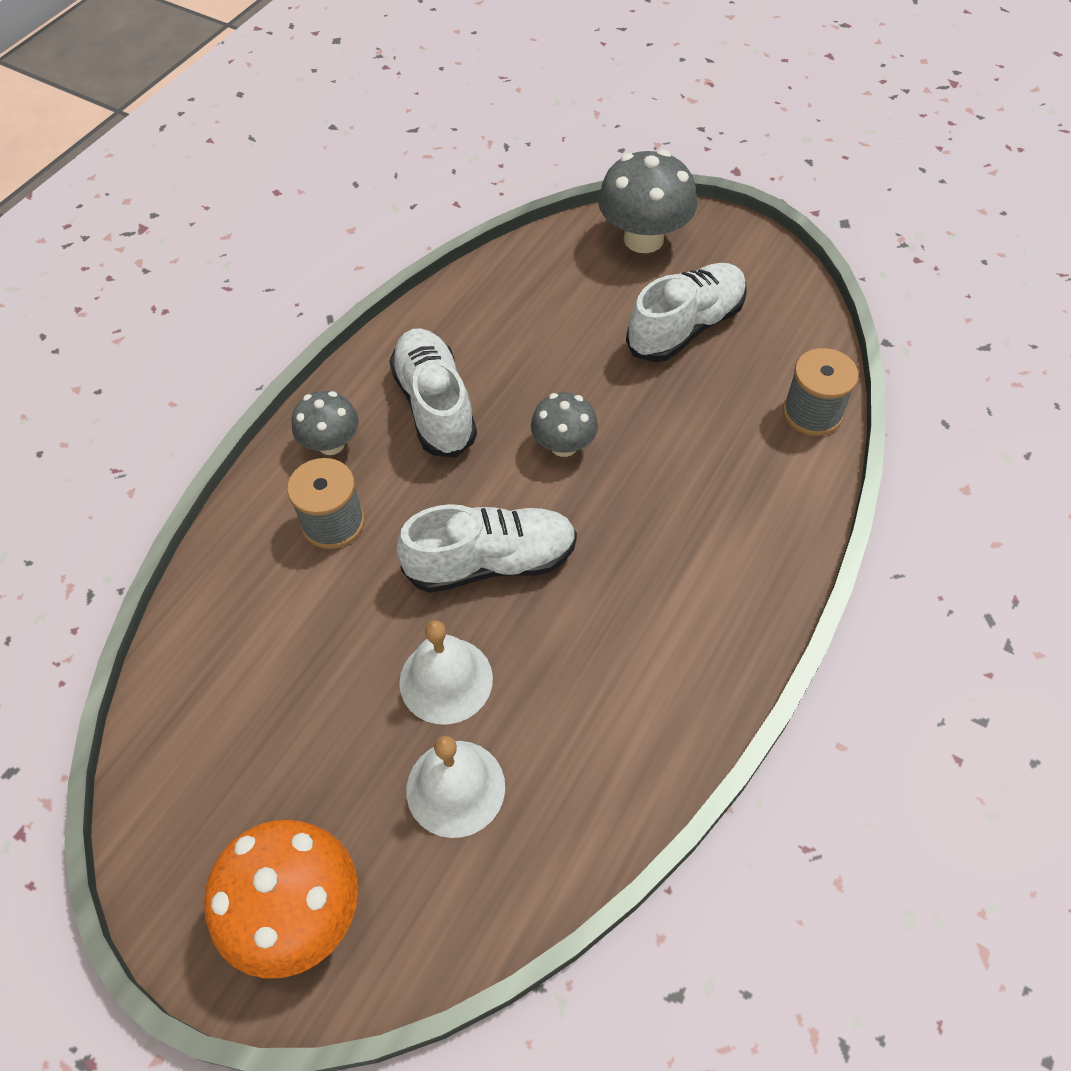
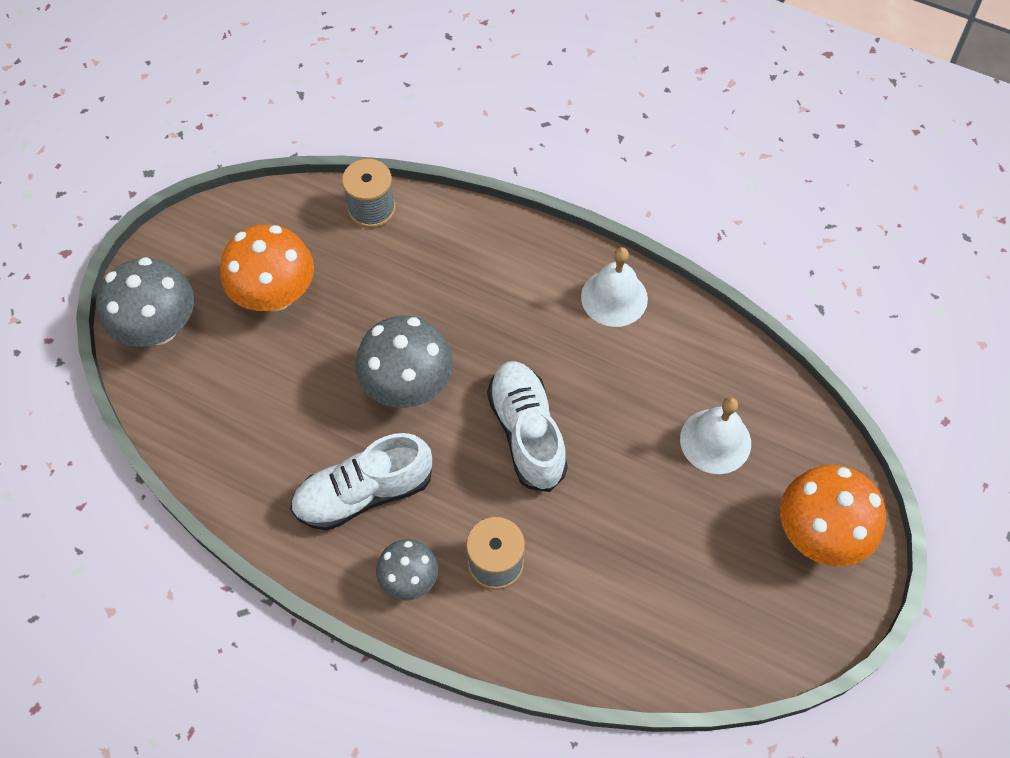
camera: 95 degrees left, 5 degrees up
(446, 680) = (633, 456): white bell -> white bell (614, 297)
(563, 445) = (407, 385): grey mushroom -> grey mushroom, size x1.68
(685, 327) = (275, 294): white shoe -> orange mushroom

